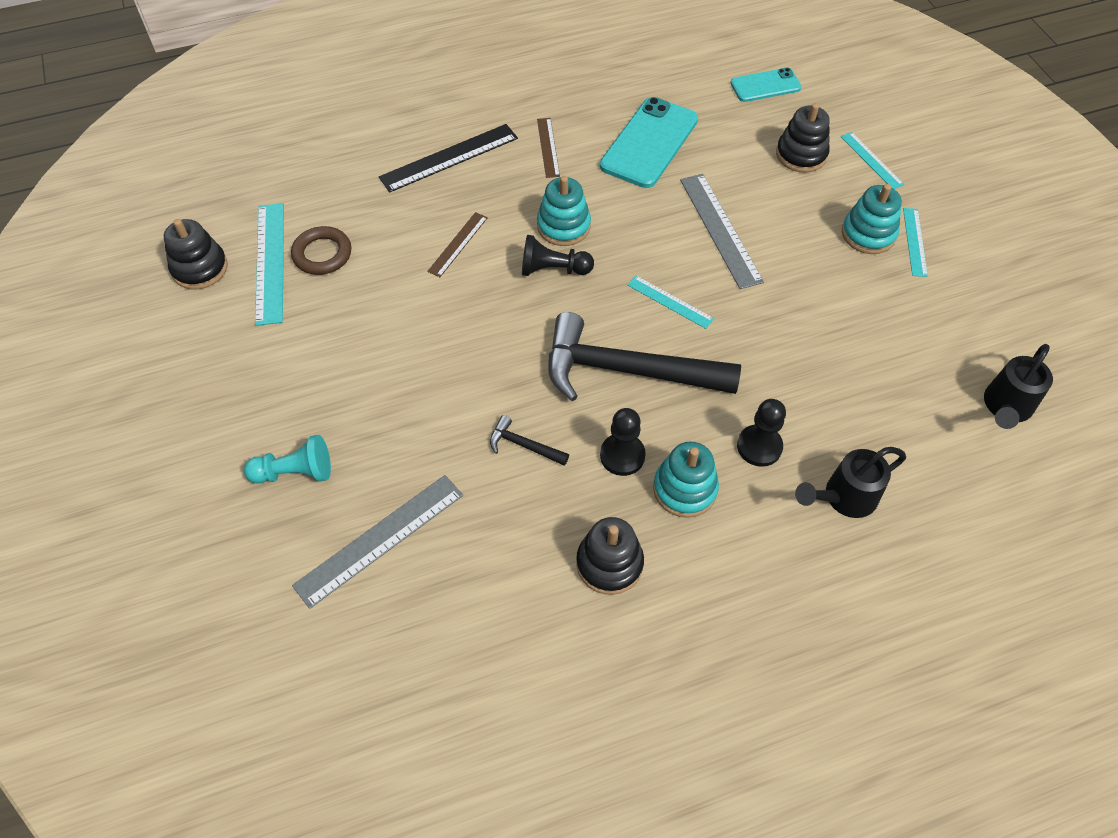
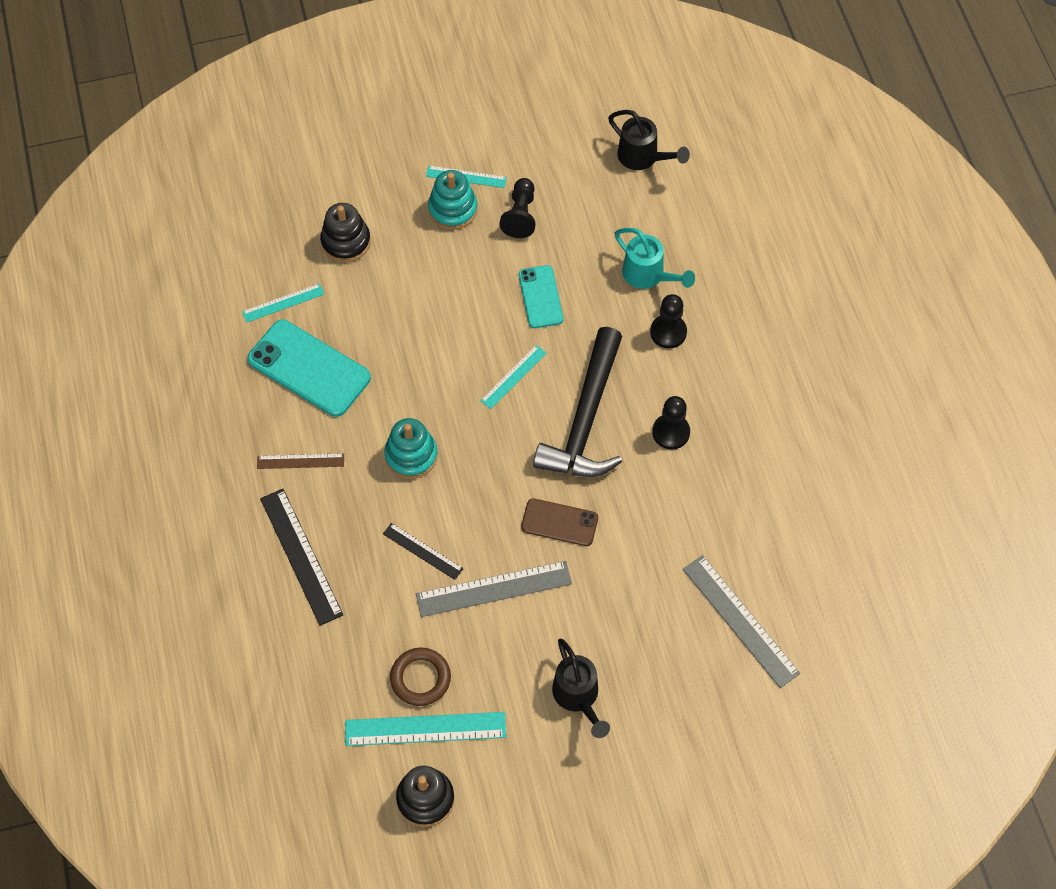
camera: 85 degrees left, 5 degrees up
(295, 472) = (673, 691): turquoise pawn -> none
(458, 244) = (423, 551): brown ruler -> black ruler
(496, 354) = (559, 523): none -> brown phone
(523, 445) = (656, 506): black hammer -> none
(553, 269) = (465, 469): black pawn -> black pawn (520, 215)
(609, 563) = (767, 452): black stacking toy -> none
(685, 489) = (704, 391): turquoise stacking toy -> none
(720, 229) = (432, 324): grey ruler -> grey ruler (493, 589)
(765, 86) = (243, 254): turquoise phone -> turquoise phone (541, 297)
(834, 421) = (648, 275): none -> turquoise watering can
(844, 497) = (717, 283): black watering can -> black watering can (578, 696)
(871, 160) = (362, 187): turquoise ruler -> turquoise ruler (283, 303)

